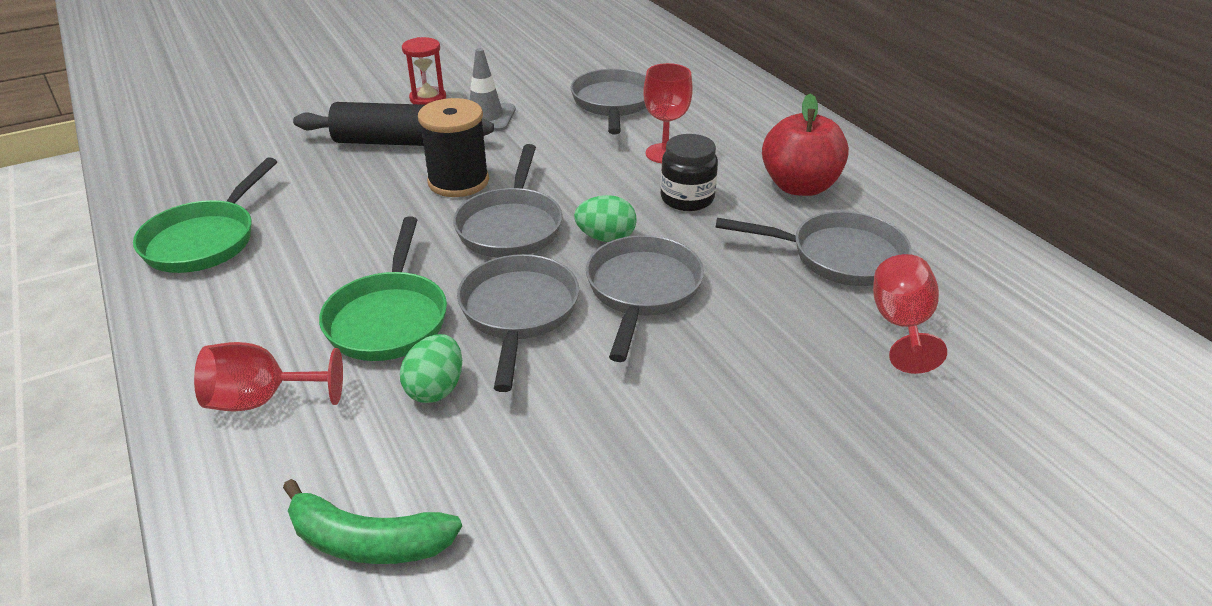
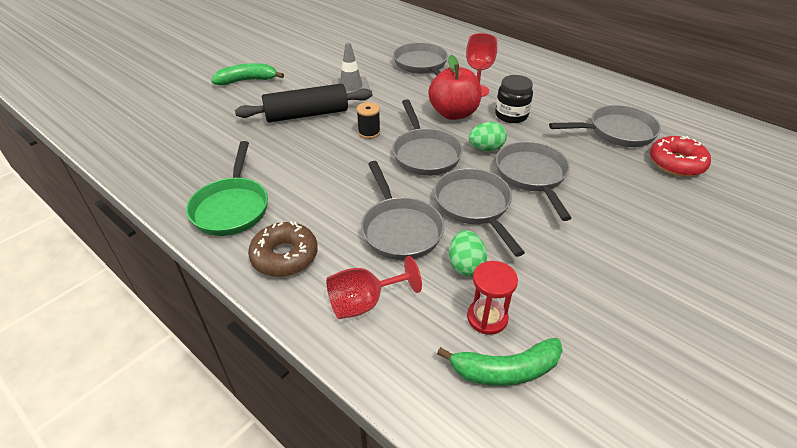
camera: 20 degrees left, 5 degrees up
(216, 315) = (285, 256): none -> brown donut
(357, 84) = (247, 80): none -> green banana
(389, 318) = (400, 229): green pan -> grey pan
(428, 99) = (303, 82): red hourglass -> red hourglass (487, 318)
(458, 181) = (369, 132): black spool -> black spool, size x0.56
(799, 186) = (564, 96): red apple -> red apple (453, 113)
(901, 325) = (676, 163): red goblet -> red donut

